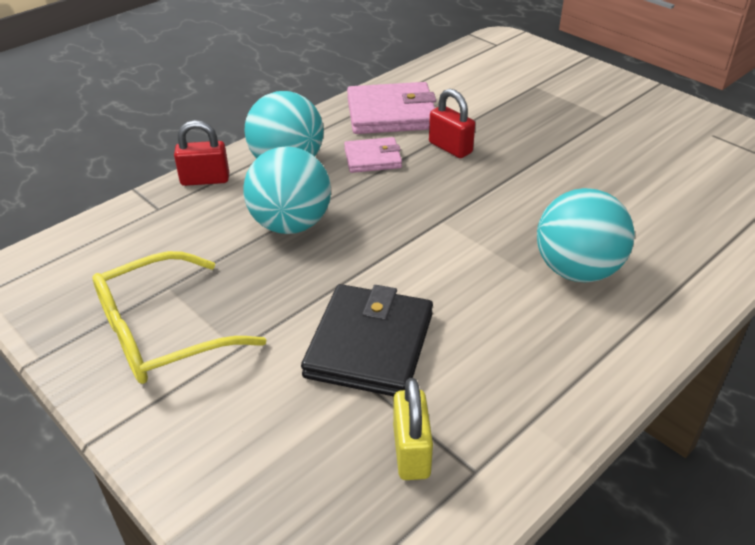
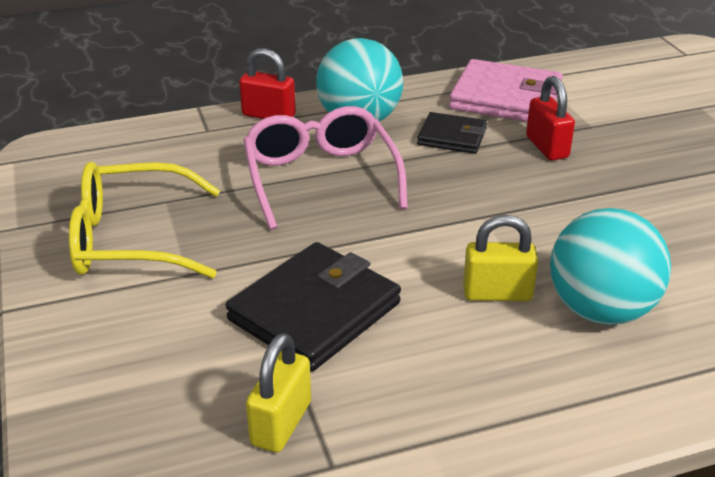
camera: 25 degrees right, 5 degrees down
(291, 224) = (320, 177): turquoise ball -> pink glasses
(372, 158) = (452, 137): pink wallet -> black wallet
(497, 281) = (497, 293): none -> yellow padlock

